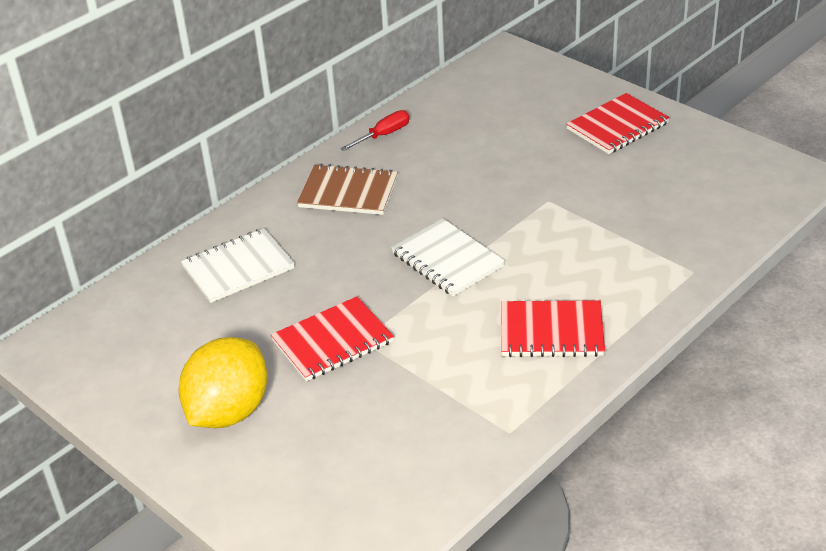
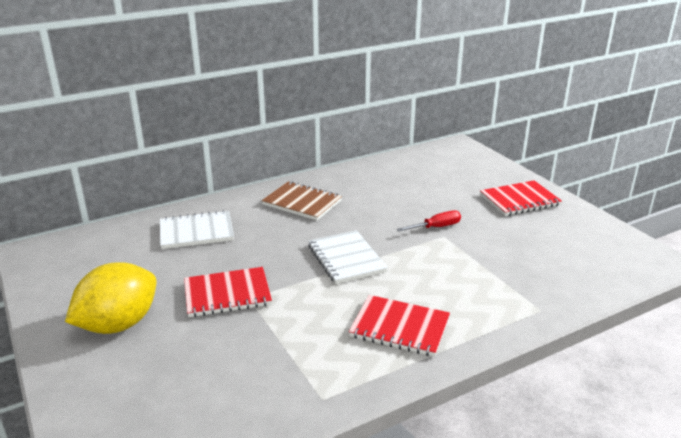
camera: 15 degrees right, 10 degrees down
(384, 135) = (347, 175): red screwdriver -> red screwdriver (436, 227)

